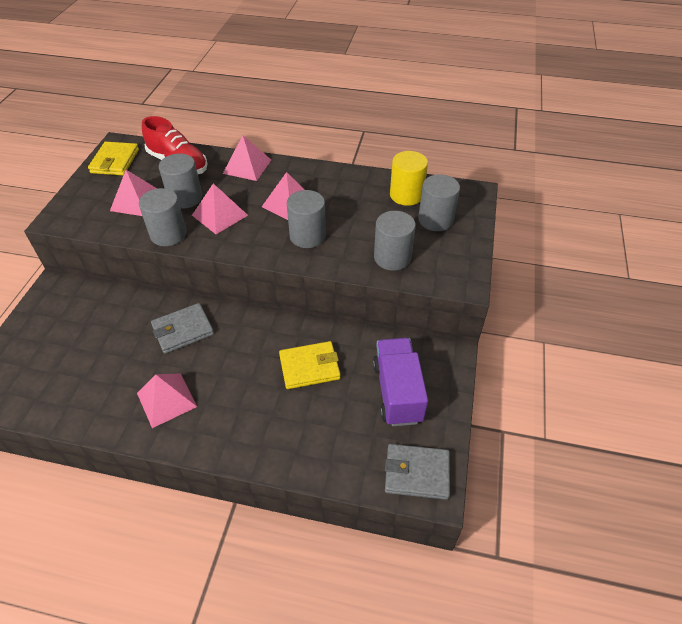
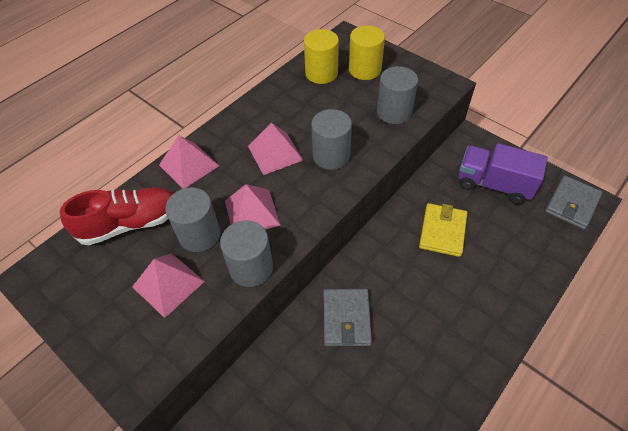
camera: 60 degrees left, 5 degrees up
(115, 161) = (67, 288): yellow wallet -> none
(166, 400) = (431, 360): pink pyramid -> none
(435, 220) = (364, 69): grey cylinder -> yellow cylinder

